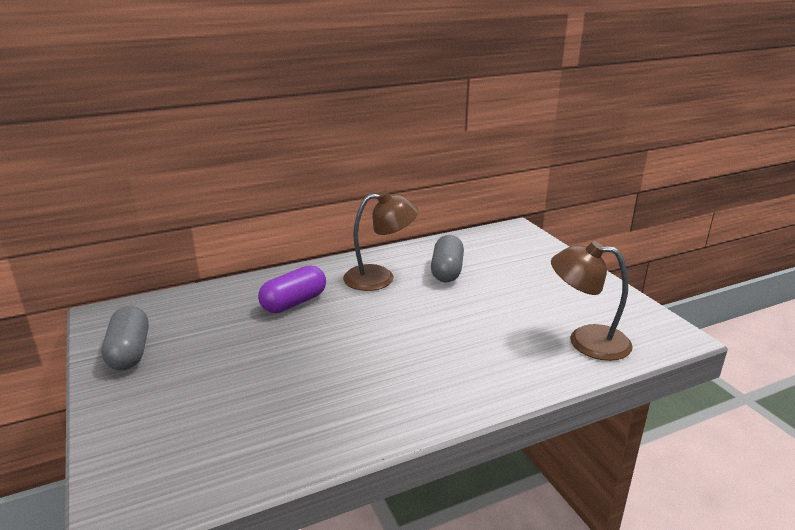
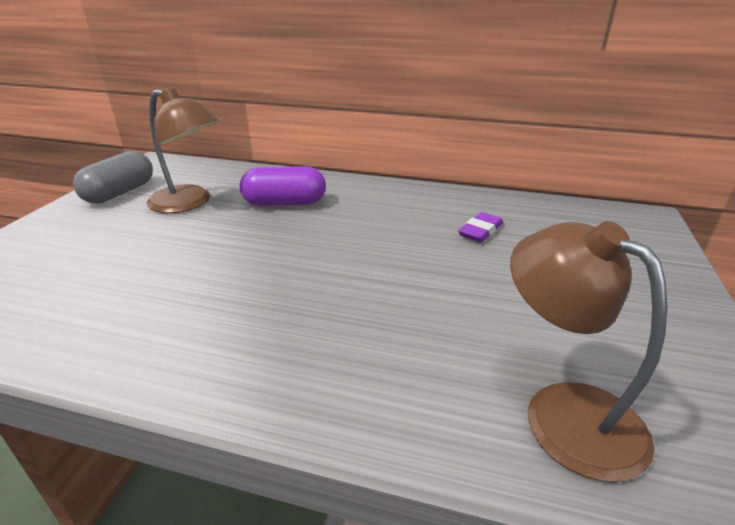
camera: 40 degrees right, 5 degrees up
(380, 277) = (396, 210): brown lamp -> brown lamp (189, 203)
(447, 271) = (480, 231): grey capsule -> purple eraser

